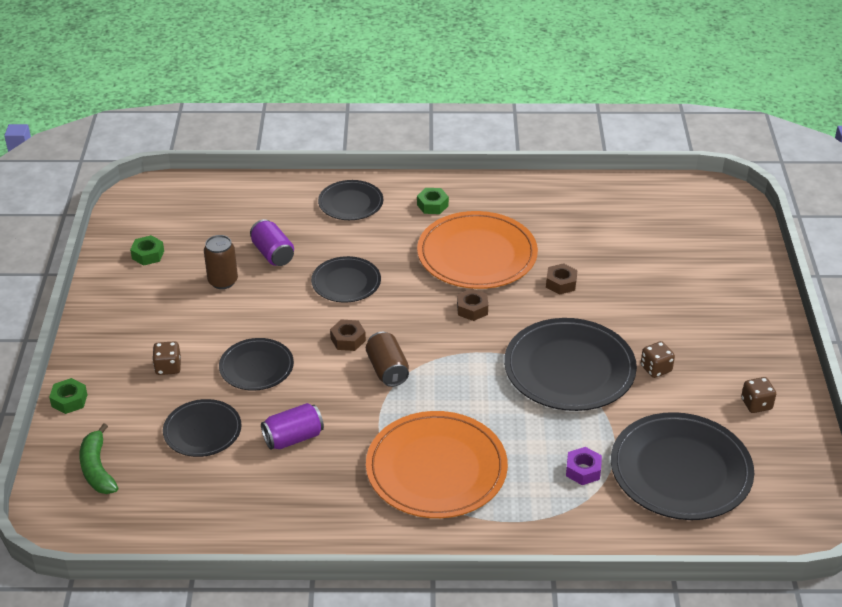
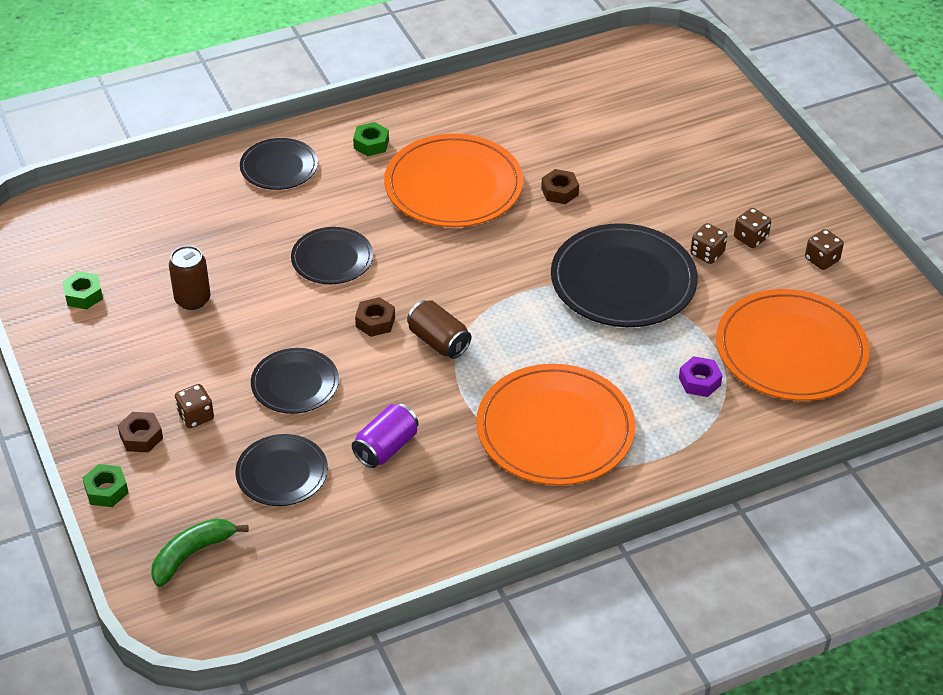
camera: 25 degrees left, 5 degrees up
(97, 468) = (192, 554): green banana -> green banana turned 90 degrees clockwise
(273, 254) = (229, 251): purple can -> none
(472, 309) = (485, 247): brown nut -> brown nut (141, 437)
(680, 470) = (791, 350): black plate -> orange plate
(702, 367) = (750, 238): none -> brown dice

